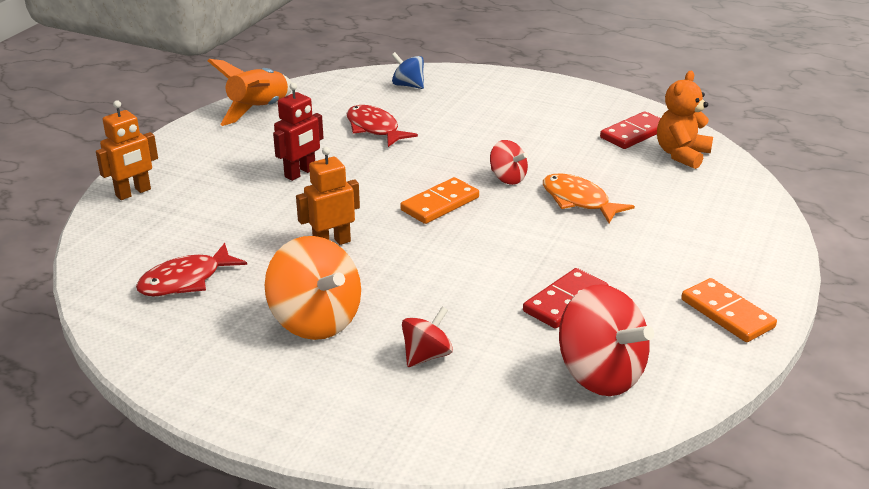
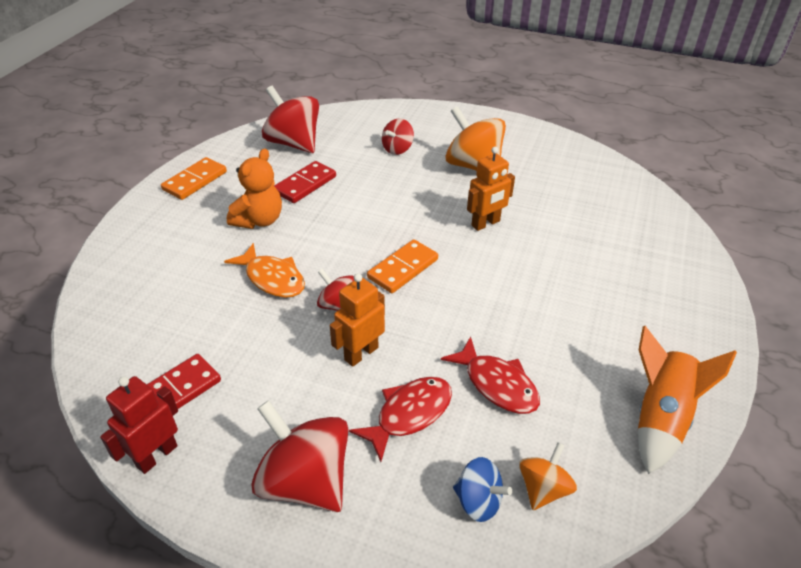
camera: 175 degrees right, 10 degrees up
(133, 193) = (690, 269): orange robot -> orange robot (361, 353)
(186, 280) = (578, 189): red fish -> red fish (409, 414)
(300, 173) = (549, 302): red robot -> red robot (156, 455)
(364, 88) = (543, 489): none -> orange spinning top
(522, 95) = (305, 481): none -> red spinning top
(681, 154) = (136, 354): orange teddy bear -> orange teddy bear (259, 220)
(727, 313) = (195, 181): orange domino -> orange domino turned 75 degrees clockwise

